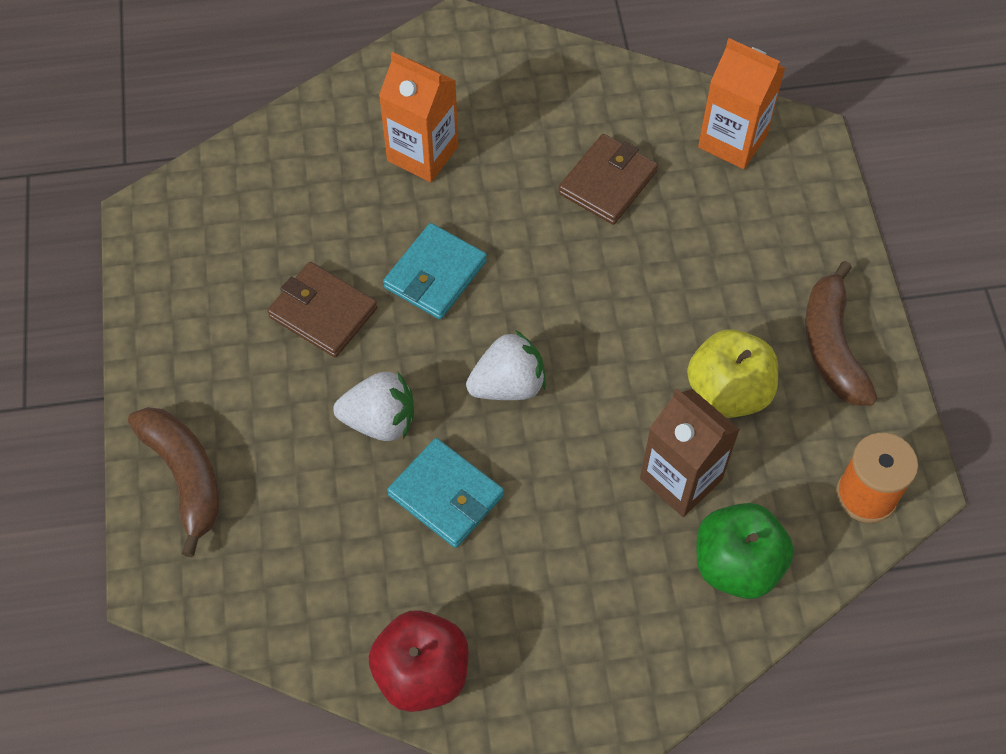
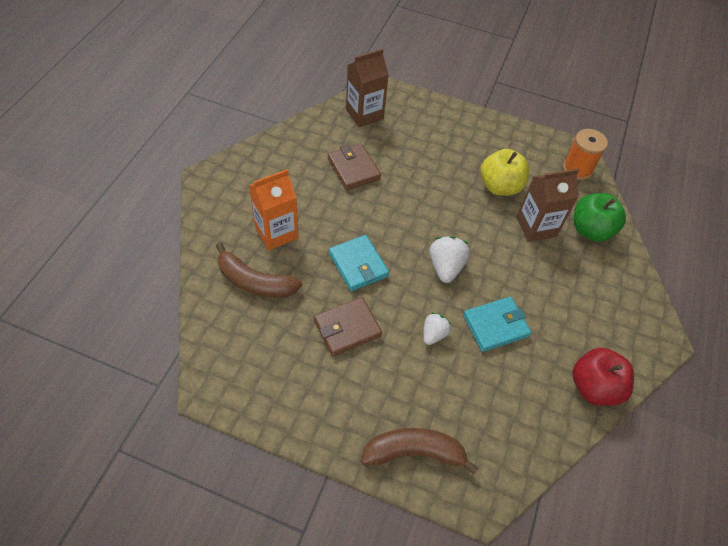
camera: 65 degrees left, 5 degrees down
(380, 421) = (434, 334): white strawberry -> white strawberry, size x0.65
(732, 141) = (364, 114): orange carton -> brown carton
(832, 346) = (497, 140): brown banana -> brown banana (255, 282)

